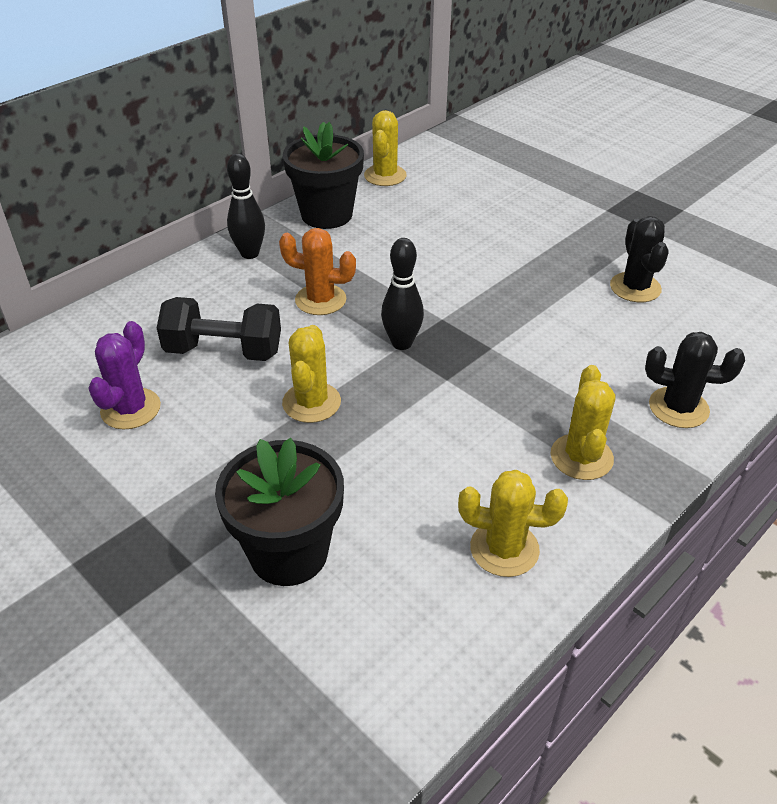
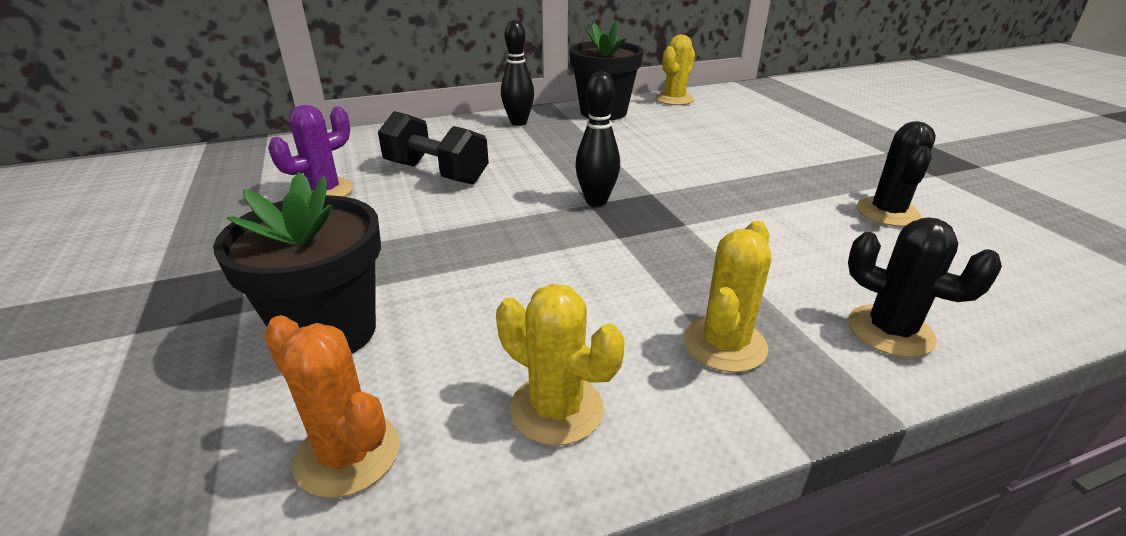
camera: 25 degrees right, 10 degrees down
(311, 402) = (472, 223): yellow cactus -> none
(320, 300) = (549, 159): orange cactus -> orange cactus (348, 454)

